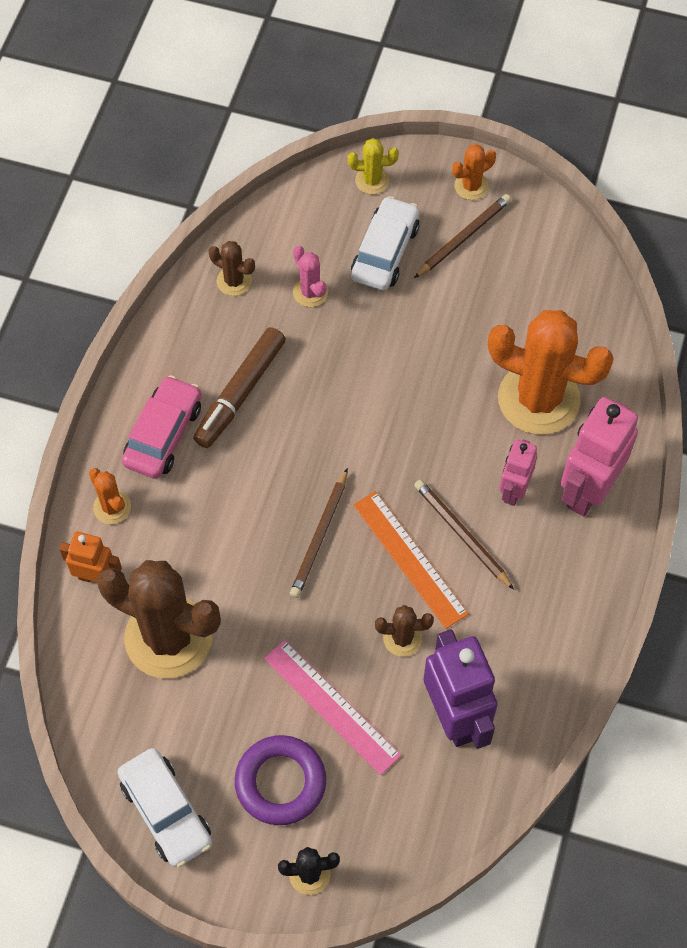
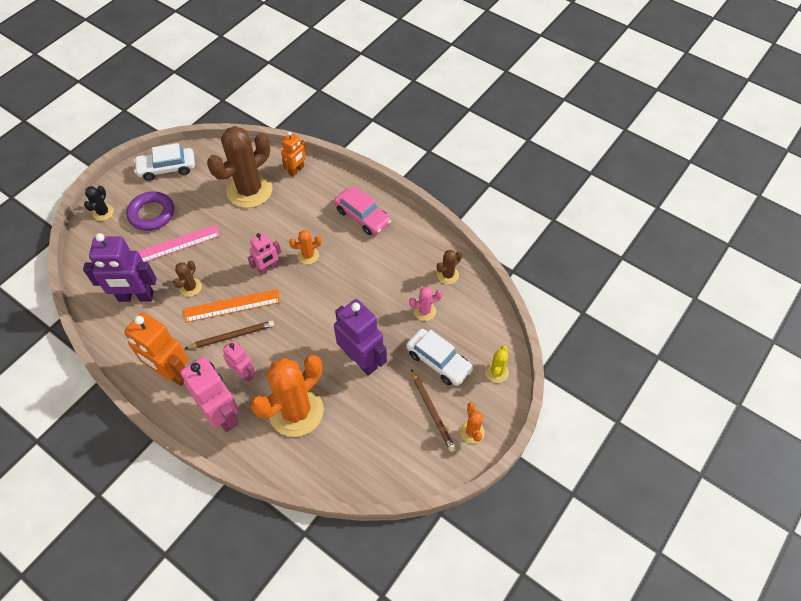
camera: 110 degrees right, 5 degrees down
(112, 507) = (331, 185): orange cactus -> orange cactus (308, 255)
(240, 393) = (372, 257): brown marker -> none
(320, 536) = (268, 268): brown pencil -> pink robot
(424, 346) = (361, 360): none -> purple robot
(558, 591) = (172, 373): none -> orange robot

